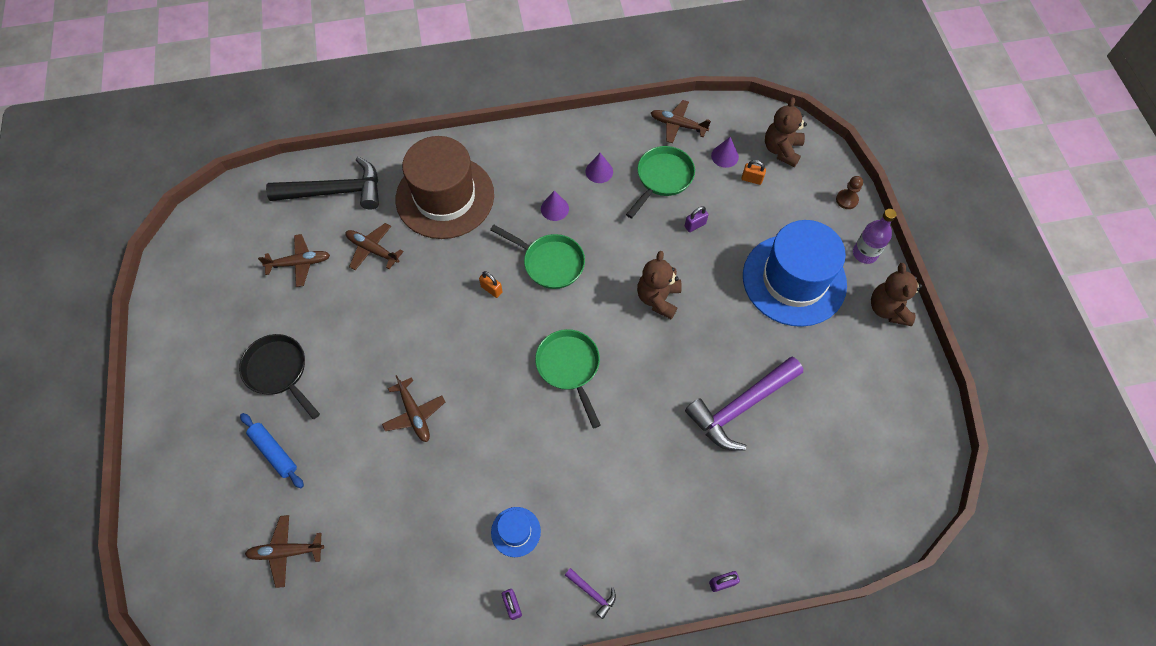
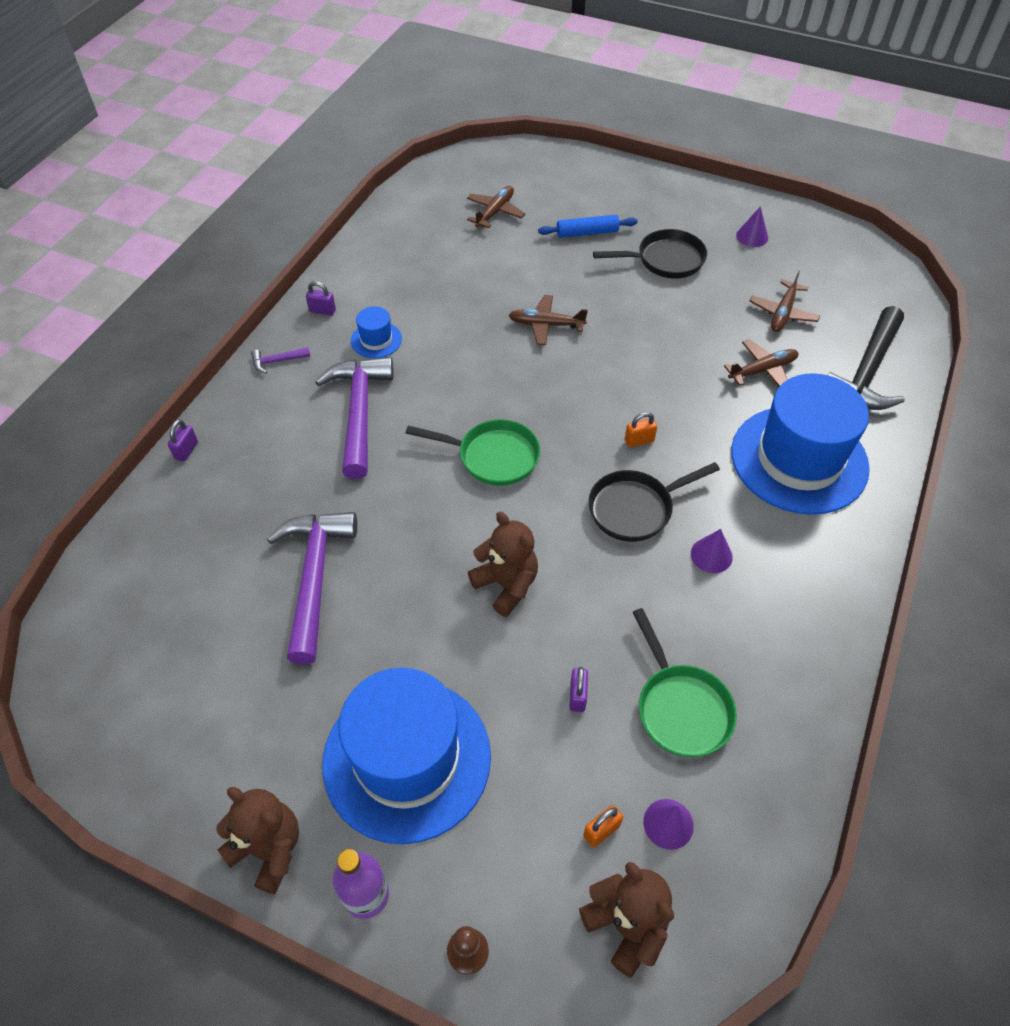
camera: 125 degrees right, 10 degrees down
(445, 197) = (799, 459): brown hat -> blue hat
(550, 263) = (635, 509): green pan -> black pan
(596, 485) = (359, 412): none -> purple hammer
(599, 171) = (741, 637): purple cone -> purple cone (752, 236)
(678, 125) = (768, 797): brown plane -> none

